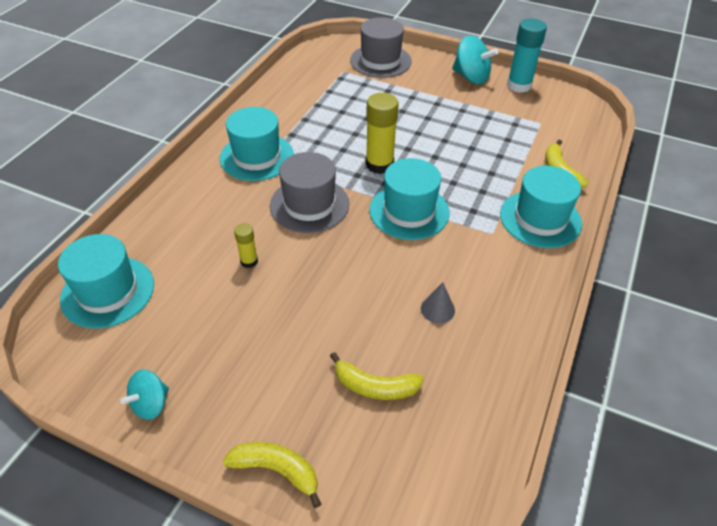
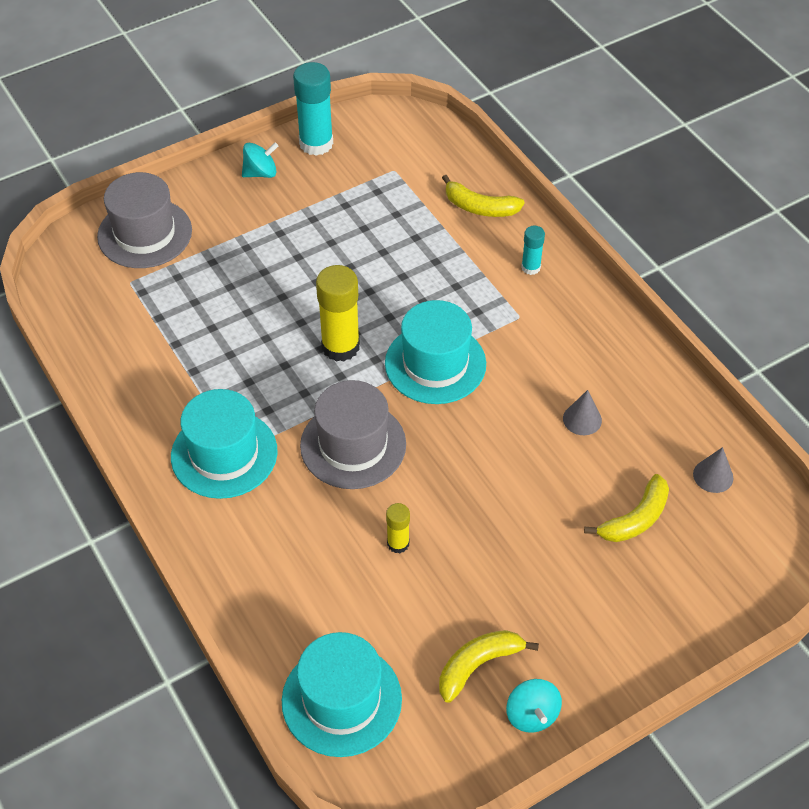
camera: 55 degrees left, 5 degrees up
(276, 470) = (673, 640): yellow banana -> yellow banana (478, 665)
(462, 421) = (713, 476): none -> grey cone
(471, 77) = (260, 173): turquoise spinning top -> turquoise spinning top, size x0.63
(540, 219) = (530, 267): turquoise hat -> turquoise glue stick

